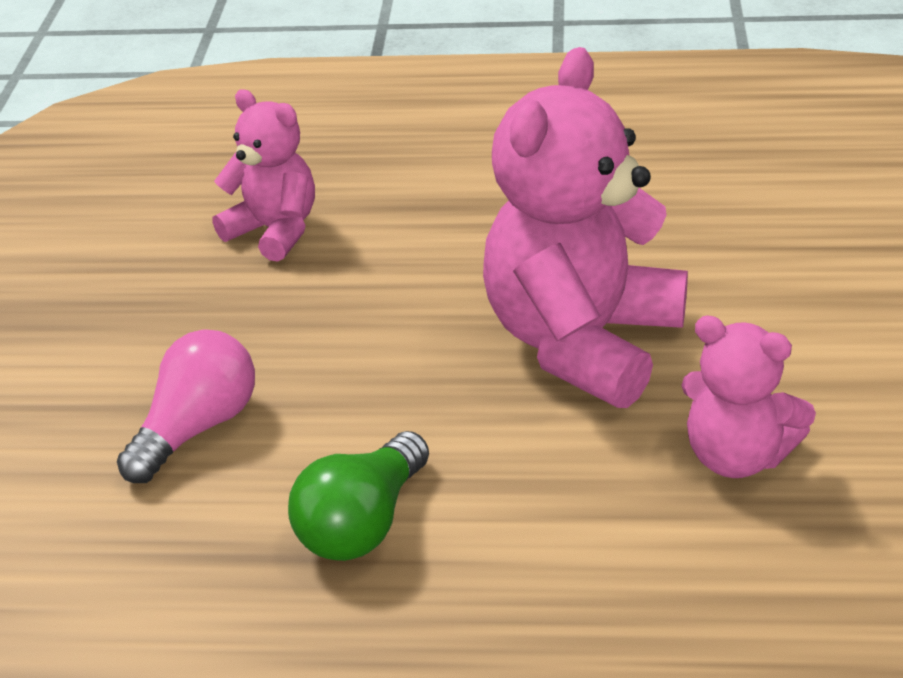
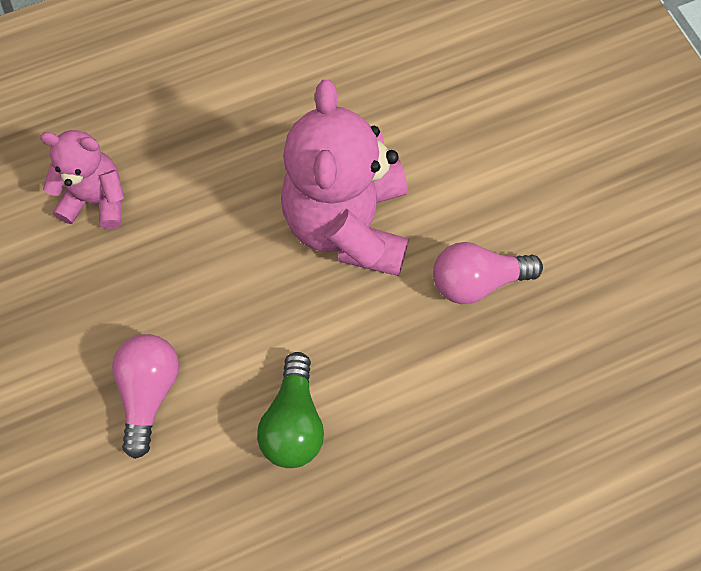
camera: 30 degrees left, 30 degrees up
(737, 456) = (477, 281): pink teddy bear -> pink light bulb

